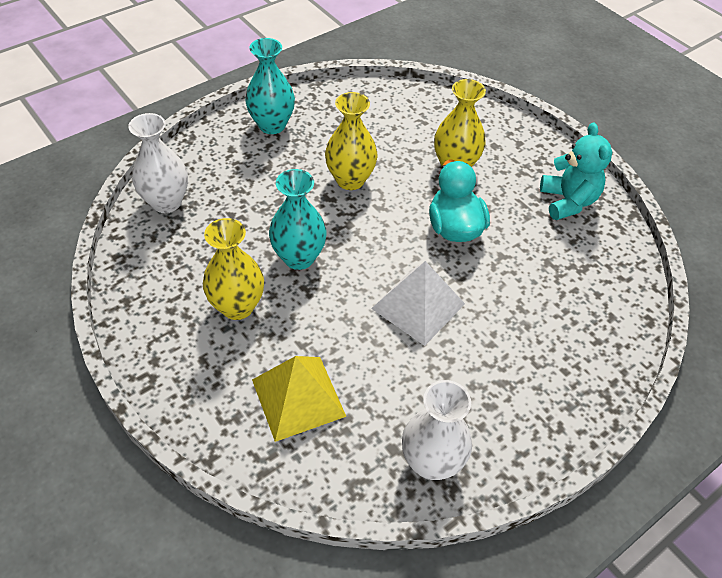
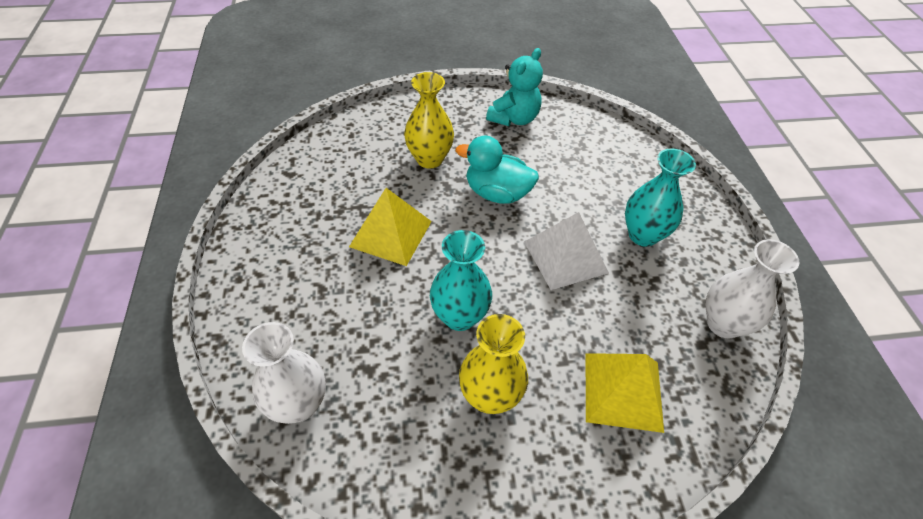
camera: 60 degrees left, 0 degrees up
(272, 125) = (266, 259): turquoise vase -> turquoise vase (643, 235)
(350, 180) = (391, 233): yellow vase -> yellow pyramid
(568, 201) = (514, 118): turquoise teddy bear -> turquoise teddy bear turned 105 degrees clockwise

